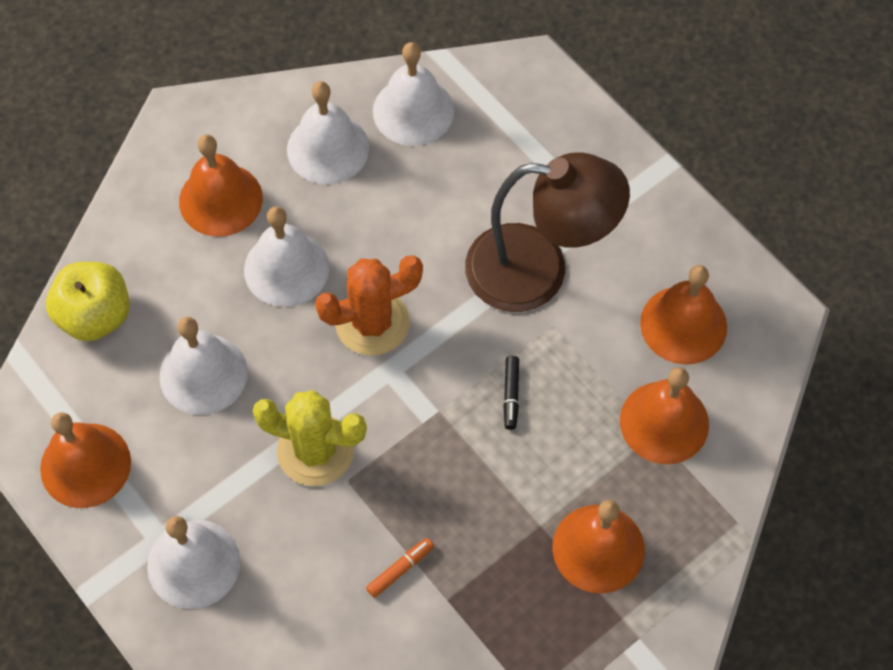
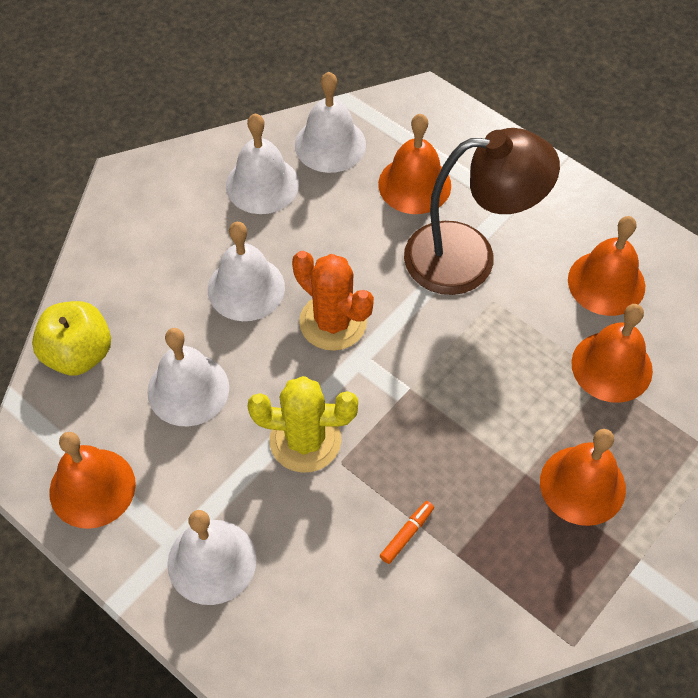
camera: 10 degrees left, 5 degrees down
(220, 199) = (175, 239): orange bell -> orange bell (414, 184)
(372, 323) = (333, 322): orange cactus -> orange cactus turned 75 degrees clockwise
(511, 395) = (471, 364): black marker -> none

